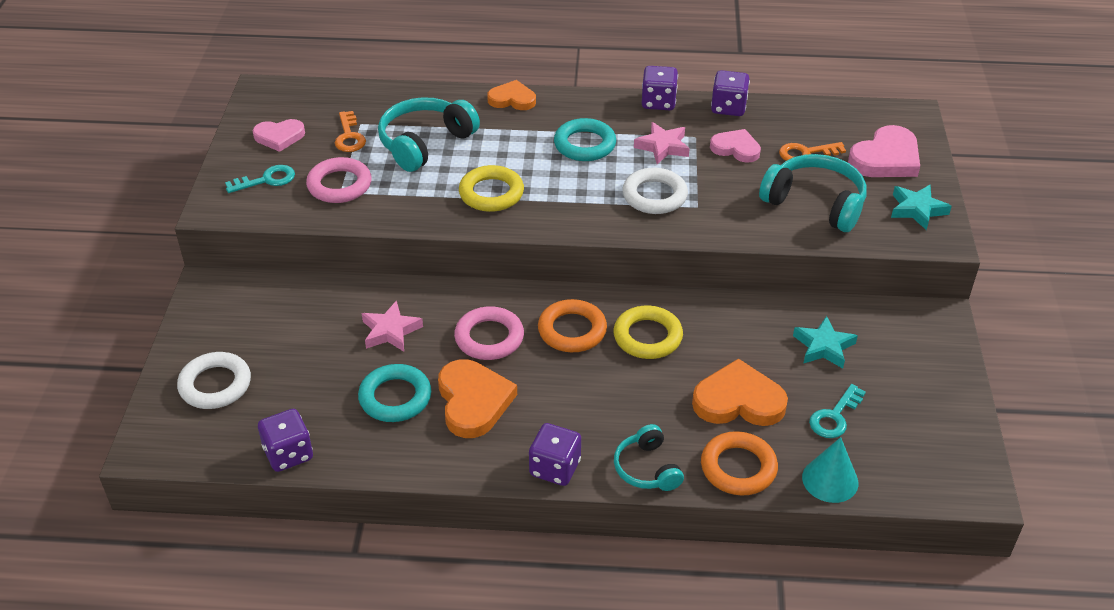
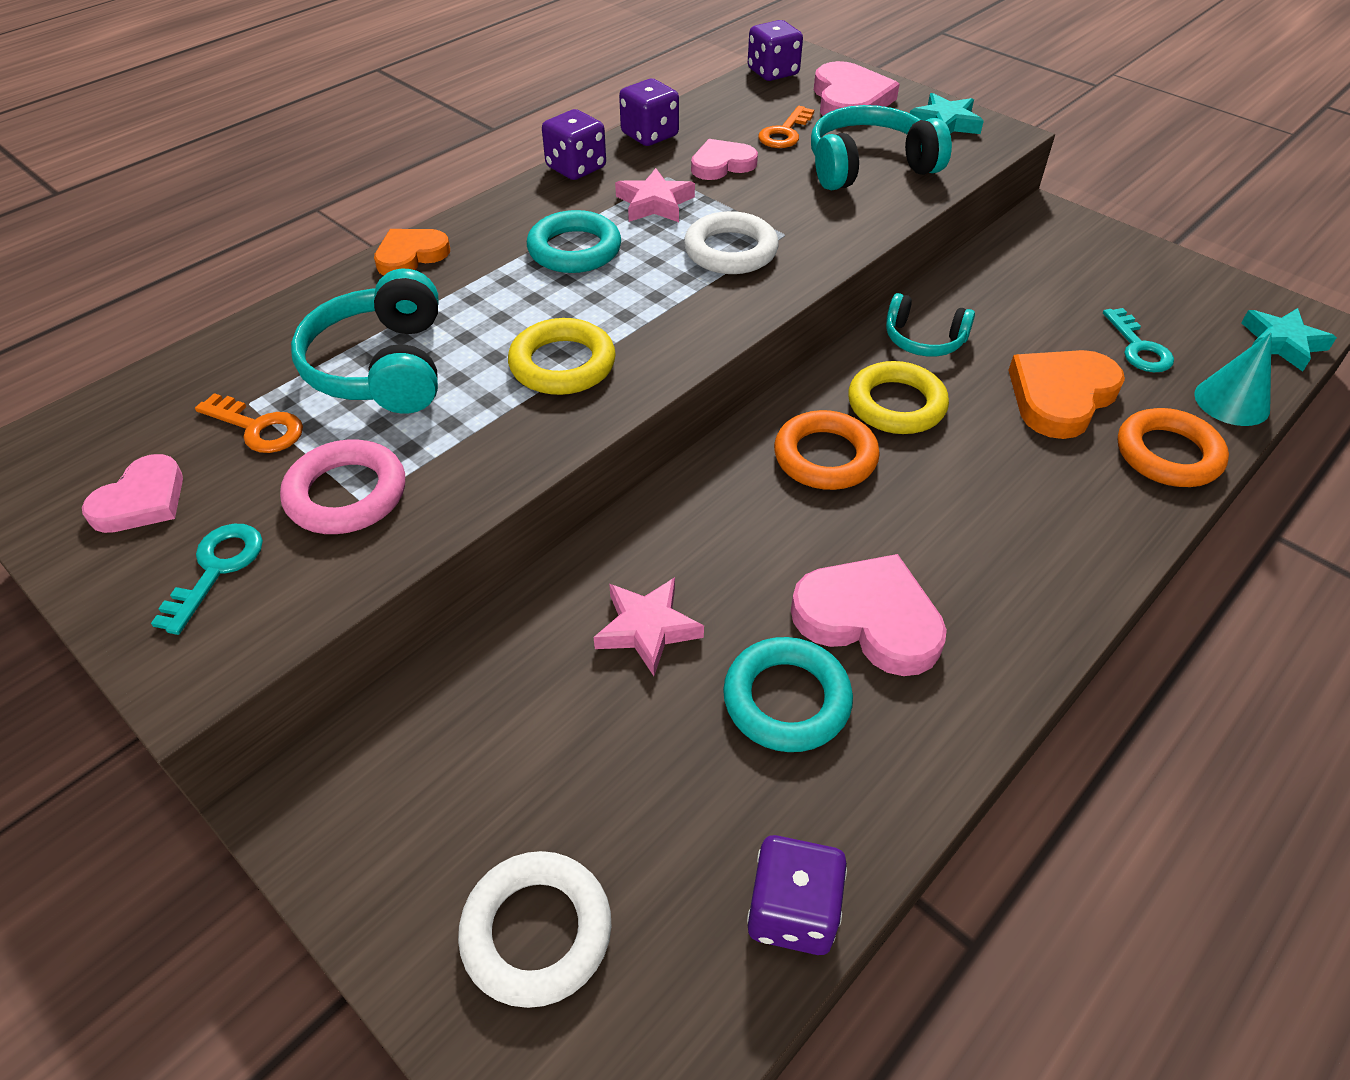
camera: 50 degrees left, 5 degrees up
(473, 401) = (869, 619): orange heart -> pink heart
(489, 338) = (763, 536): pink ring -> none
(555, 468) = (1057, 607): purple dice -> purple dice (773, 72)
(647, 468) = (1118, 526): turquoise headphones -> turquoise headphones (923, 340)
(824, 347) = (1028, 298): turquoise star -> turquoise star (1281, 343)

